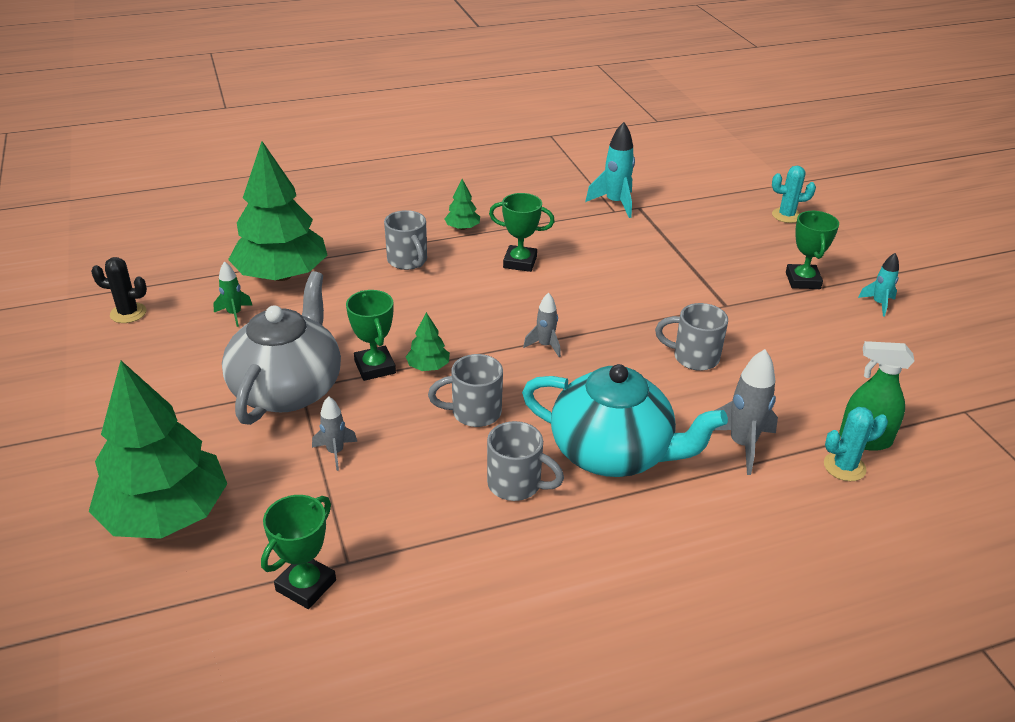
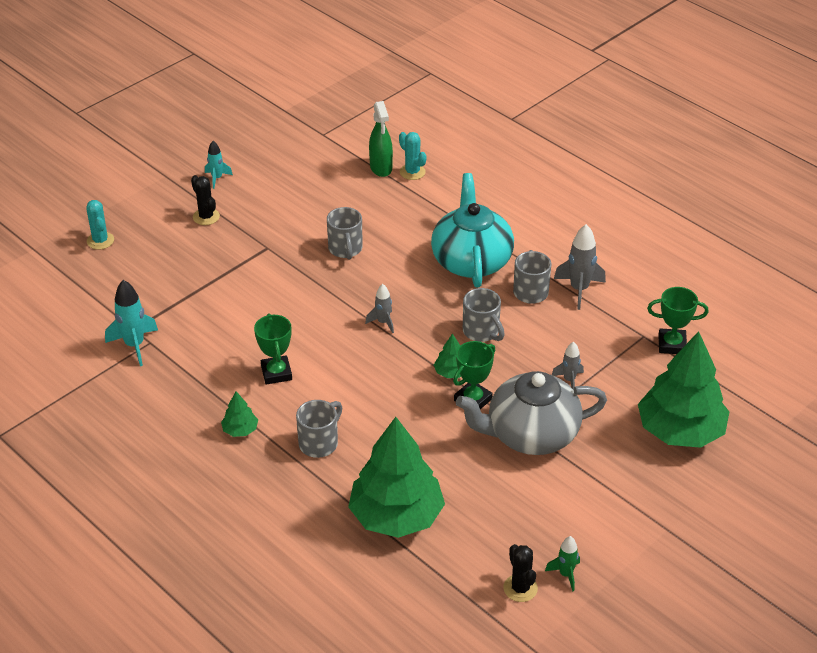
camera: 115 degrees left, 5 degrees up
(234, 314) = (471, 516): green rocket -> green rocket (565, 574)
(742, 445) = (422, 212): grey rocket -> grey rocket (579, 289)
(802, 280) = (206, 217): green trophy -> black cactus

